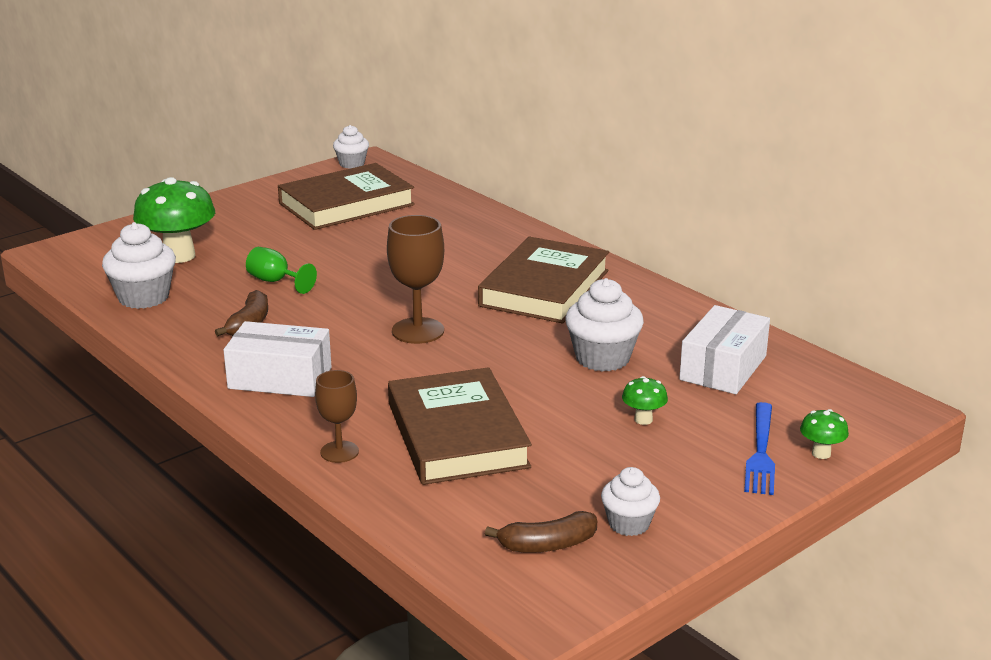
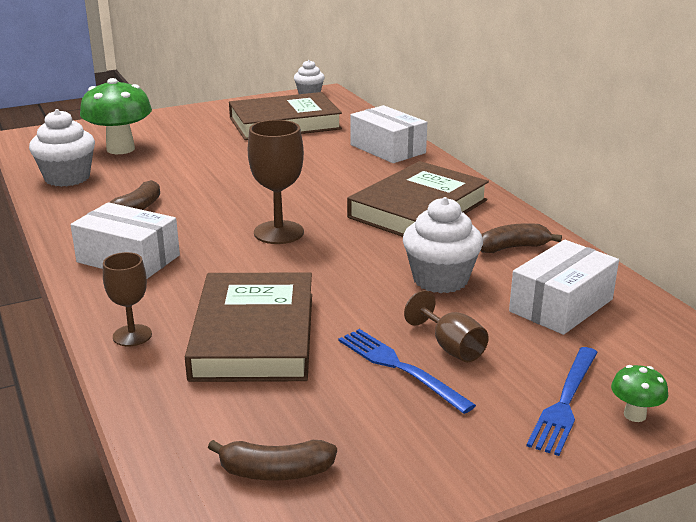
camera: 15 degrees right, 0 degrees up
(275, 281) = (183, 177): green goblet -> none
(477, 223) = (387, 149): none -> white box
(607, 444) = (399, 367): none -> blue fork
(629, 524) = (377, 462): white cupcake -> none
(643, 420) = (451, 347): green mushroom -> brown goblet
(655, 317) = (512, 247): none -> brown banana

